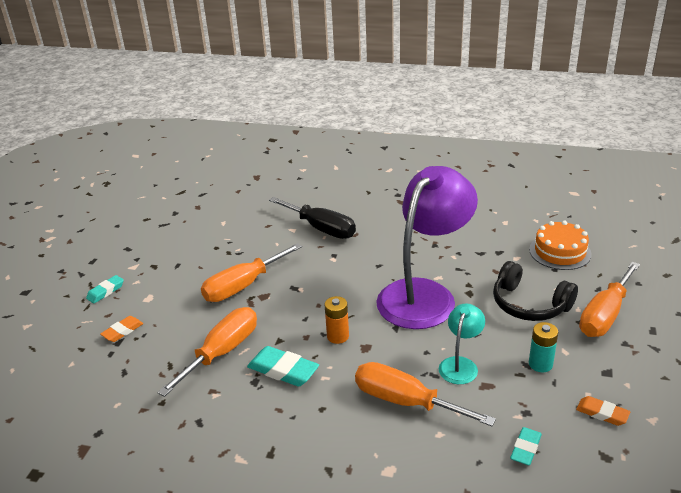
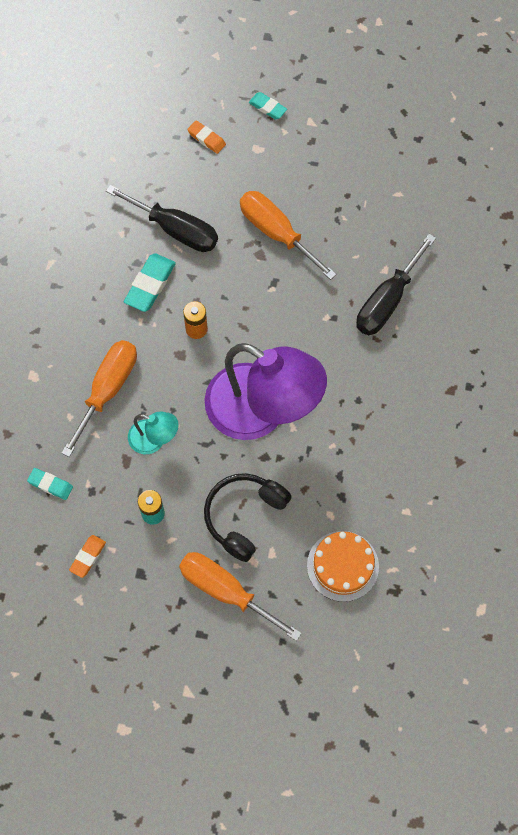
camera: 85 degrees right, 35 degrees up
(222, 352) = (175, 229): orange screwdriver -> black screwdriver

